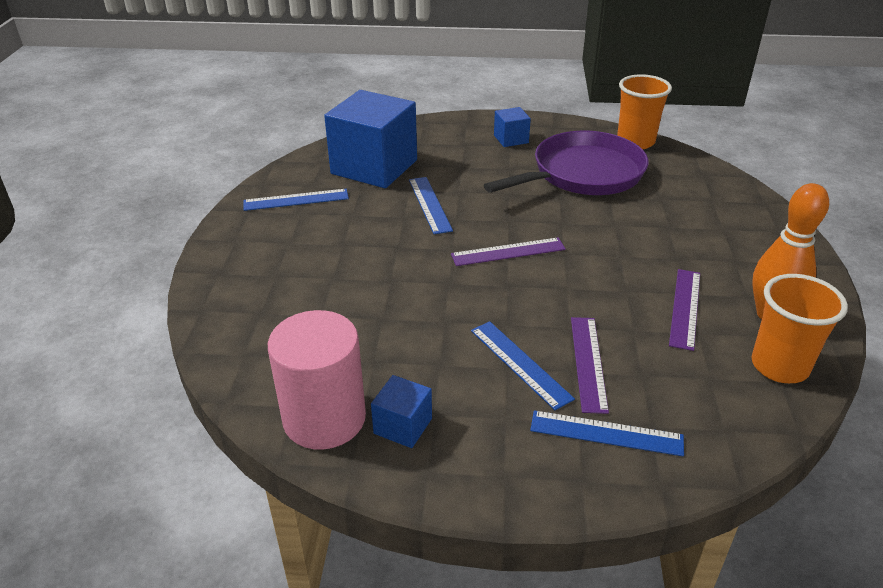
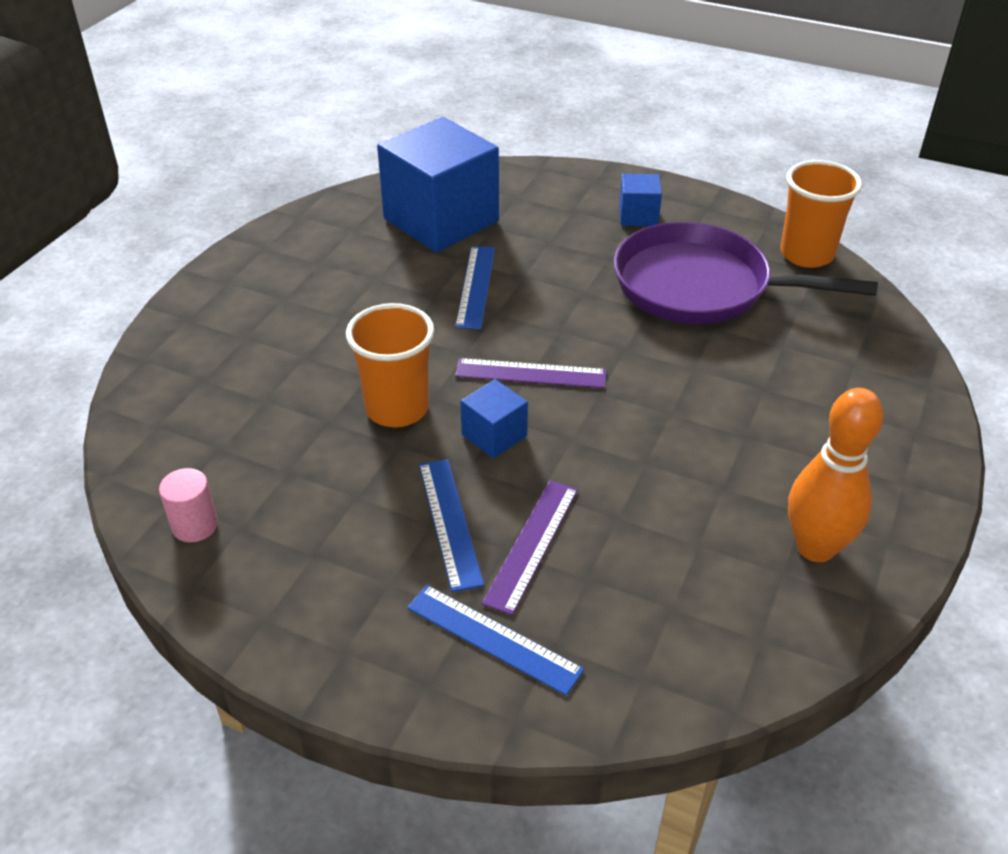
camera: 20 degrees right, 5 degrees up
(296, 200) = (323, 245): blue ruler -> none
(324, 418) = (195, 525): pink cylinder -> pink cylinder, size x0.47
(403, 426) = (271, 559): blue cube -> blue cube (494, 435)
(582, 174) = (700, 286): purple pan -> purple pan turned 150 degrees counterclockwise
(685, 308) = (706, 507): purple ruler -> none
(779, 366) = (775, 620): orange cup -> orange cup (397, 409)

